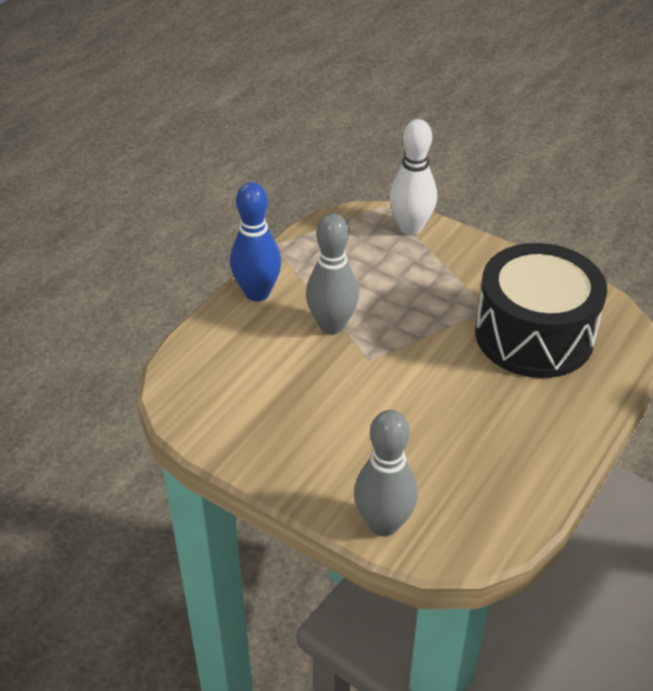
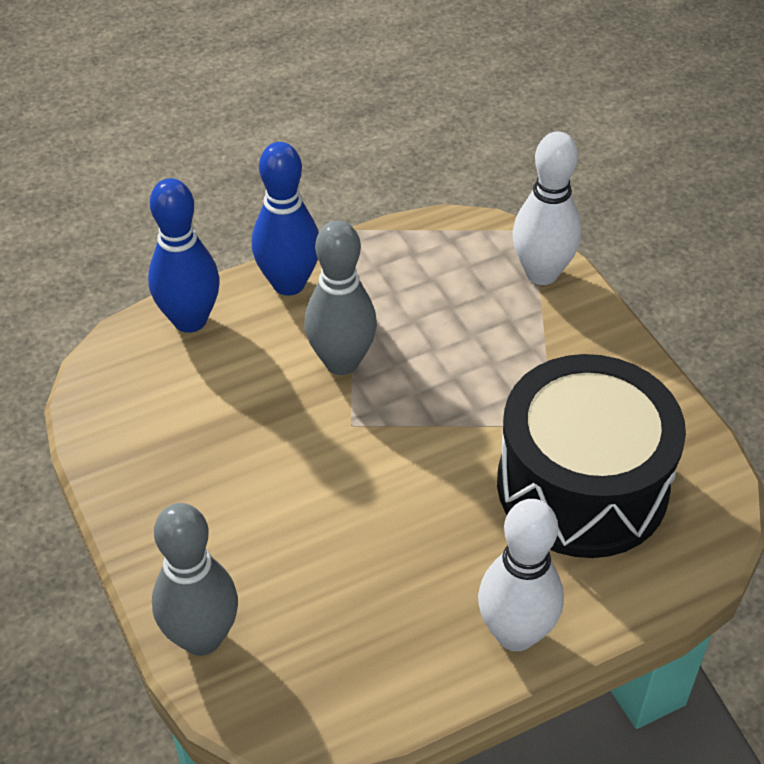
camera: 30 degrees right, 5 degrees up
(209, 340) = (190, 320): none -> blue bowling pin
(566, 432) = (515, 633): none -> white bowling pin

